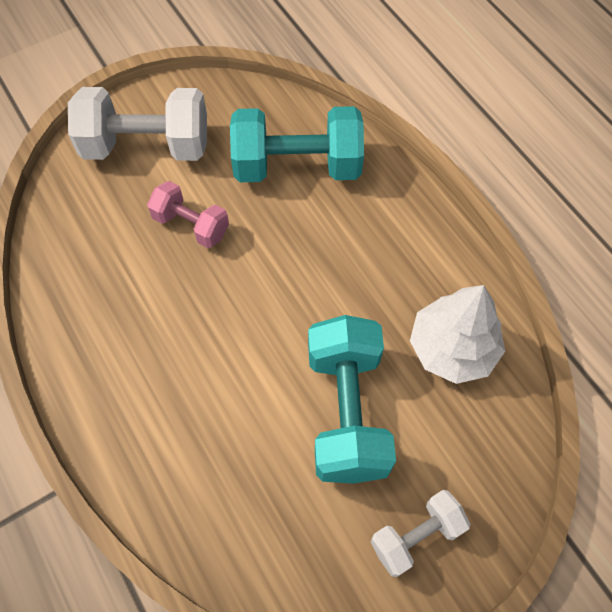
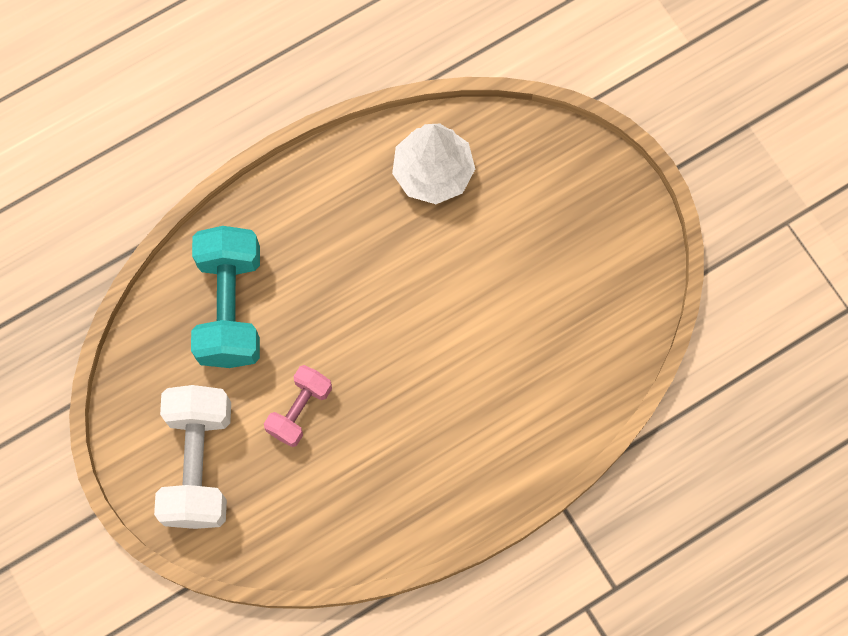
camera: 90 degrees left, 10 degrees up
(347, 411) = (493, 264): turquoise dumbbell -> none
(416, 536) = (596, 213): white dumbbell -> none

